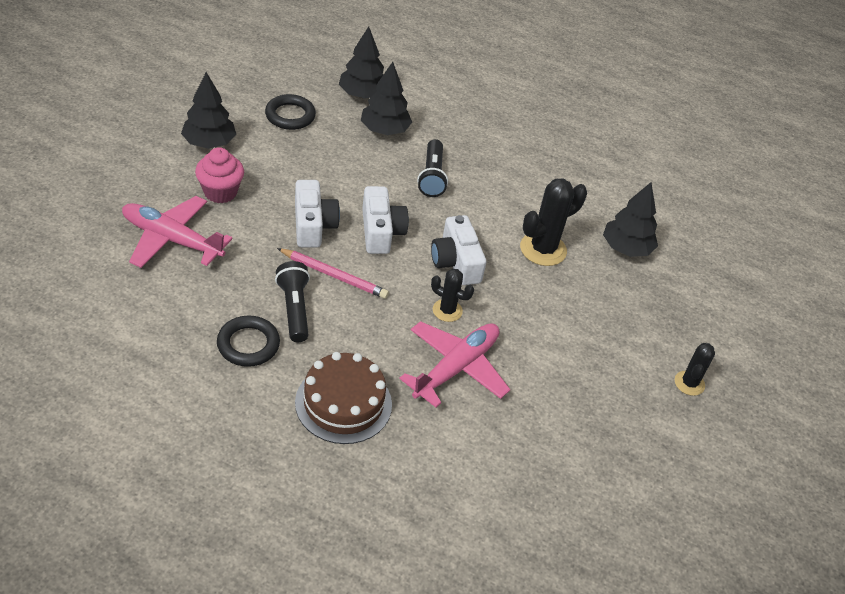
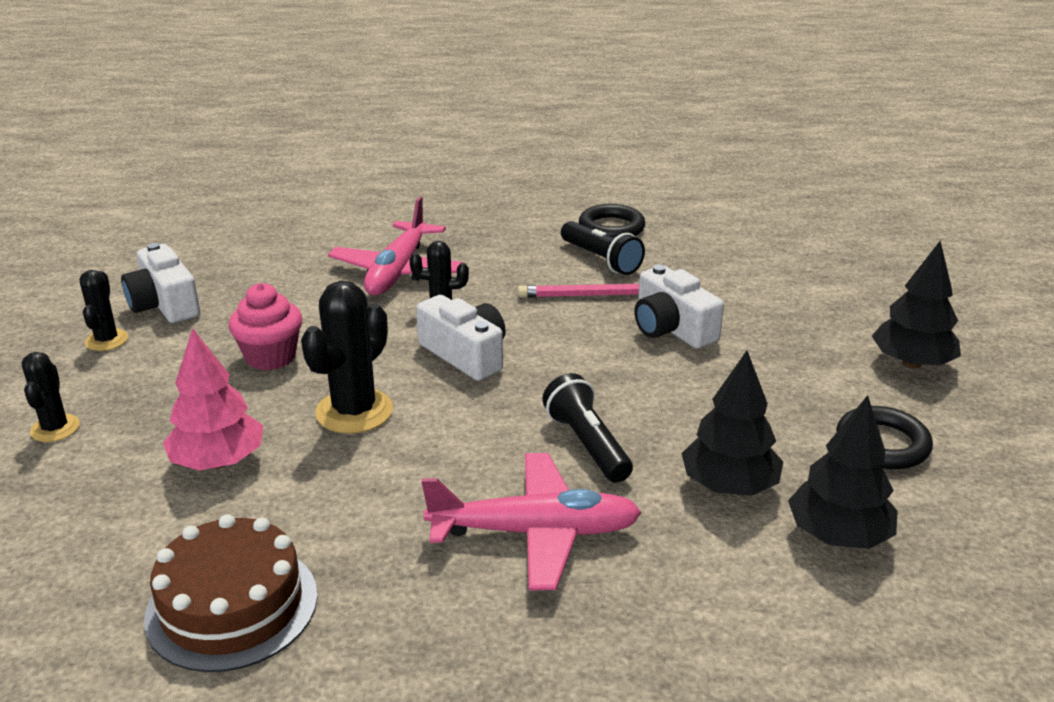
camera: 160 degrees right, 15 degrees down
(172, 239) = (788, 267): pink plane -> pink plane (535, 532)
(220, 192) = (812, 320): pink cupcake -> pink cupcake (271, 357)
(343, 403) = (487, 222): brown cake -> brown cake (232, 606)
(381, 231) = (587, 351): white camera -> white camera (164, 304)
(626, 248) = (218, 462): black tree -> pink tree
(717, 312) = (55, 428): none -> black cactus

